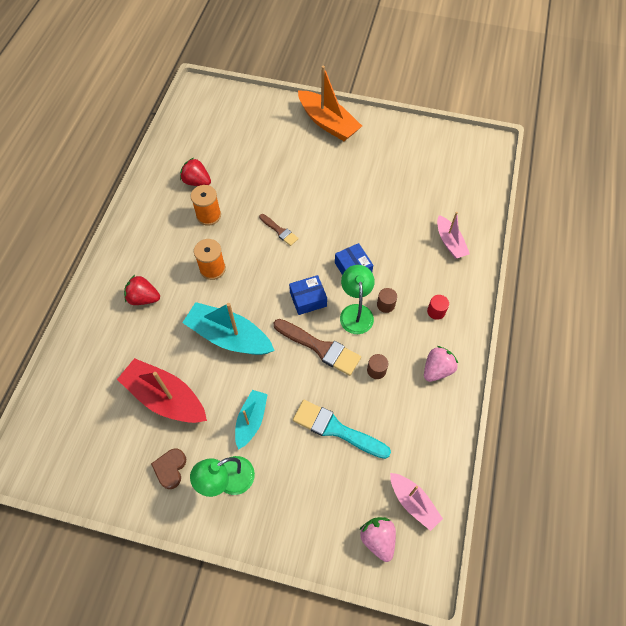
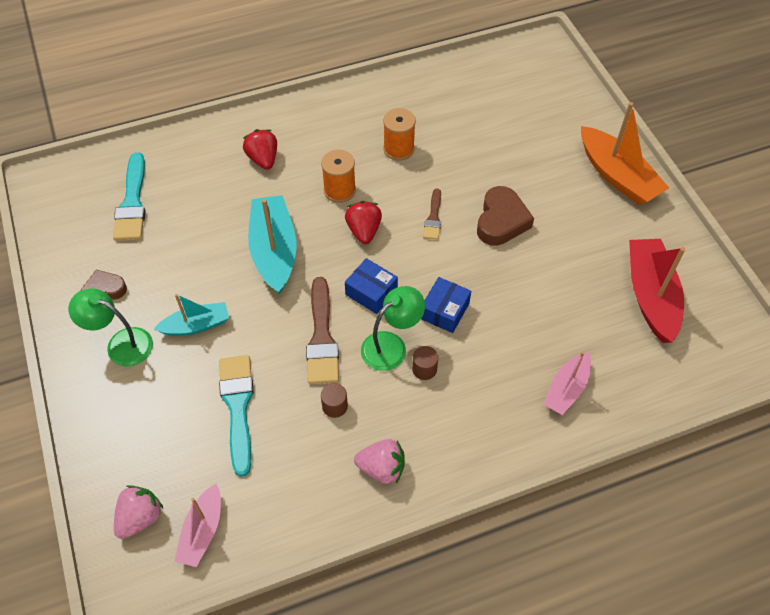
camera: 55 degrees right, 5 degrees down
(105, 406) = (132, 203): none -> turquoise brush
(165, 397) = (172, 241): red boat -> red boat (650, 296)
(197, 181) = (430, 115): red strawberry -> red strawberry (364, 231)
(312, 198) = (501, 221): none -> brown heart
(328, 123) = (617, 176): orange boat -> orange boat turned 45 degrees counterclockwise
(436, 311) = (457, 426): red cylinder -> none

